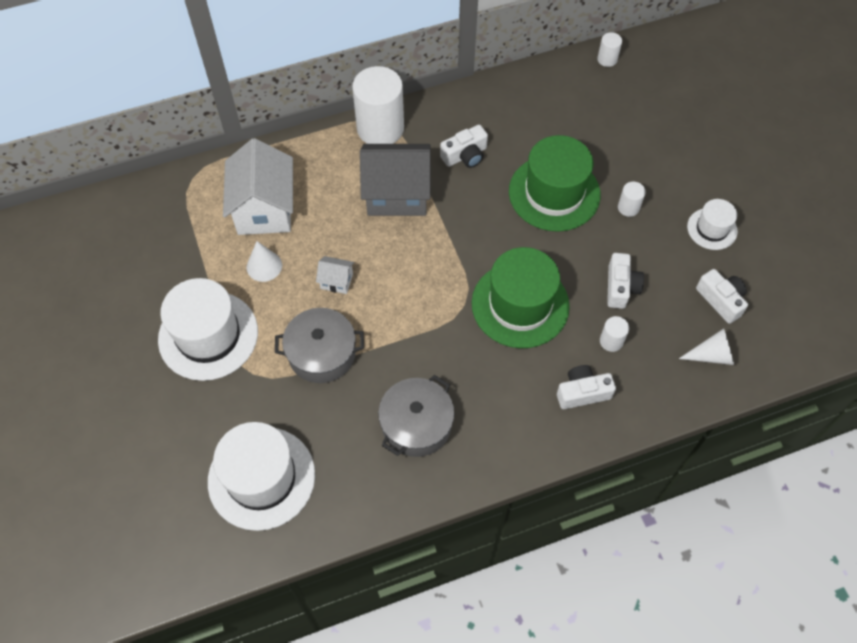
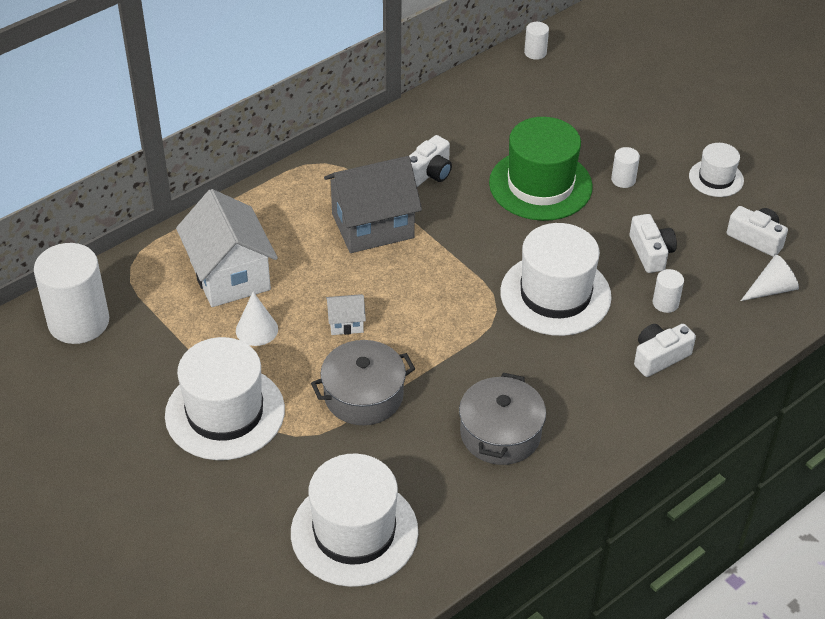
camera: 20 degrees left, 15 degrees down
(380, 128) = (323, 169): white cylinder -> white cylinder (78, 322)
(520, 304) = (555, 294): green hat -> white hat

